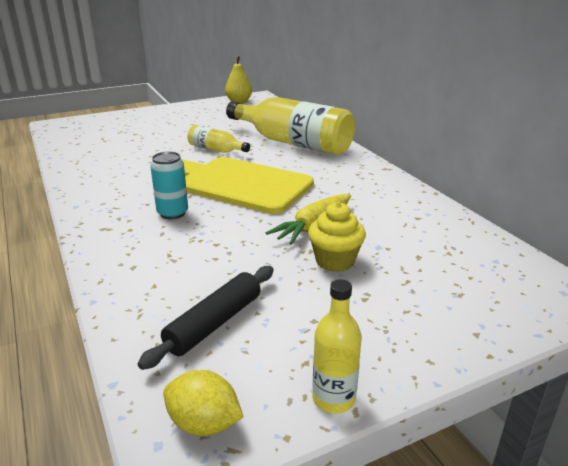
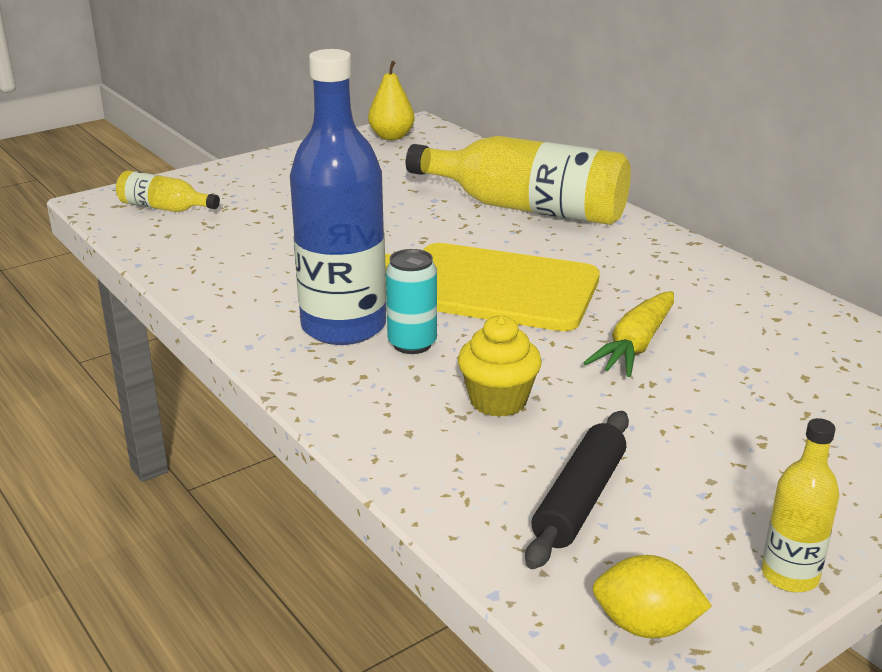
camera: 10 degrees left, 0 degrees up
(138, 200) = (343, 327): none -> blue bottle
(216, 150) = (410, 230): yellow bottle -> yellow bottle (164, 208)
(335, 261) = (695, 395): yellow cupcake -> yellow cupcake (498, 401)

